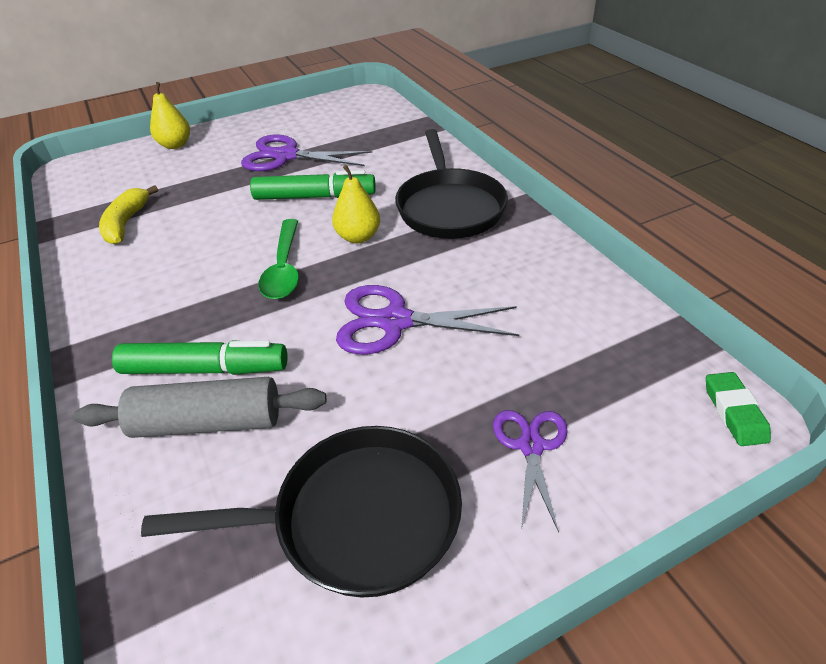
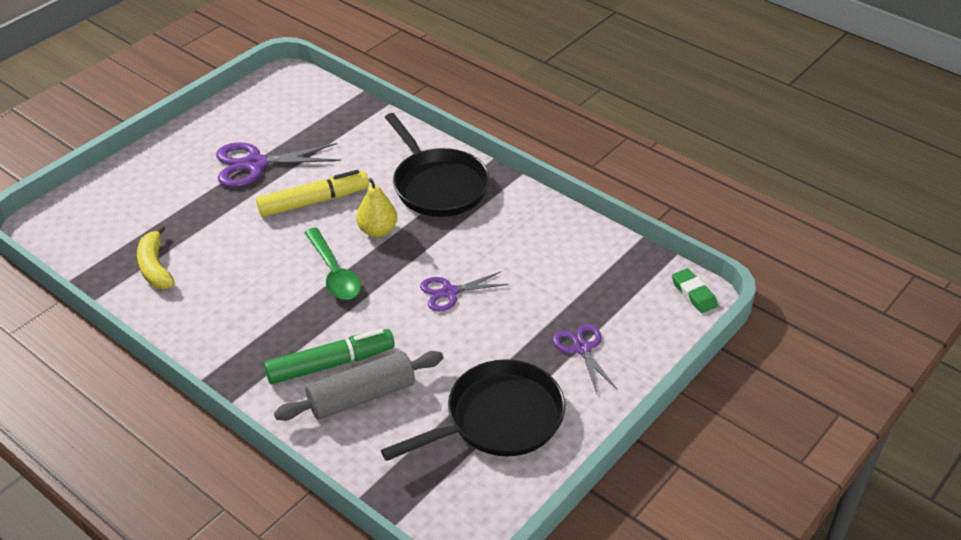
camera: 25 degrees left, 0 degrees up
(175, 145) = (129, 175): yellow pear -> none
(314, 197) = (314, 201): green marker -> yellow marker
(395, 321) = (449, 292): purple scissors -> purple scissors, size x0.62

